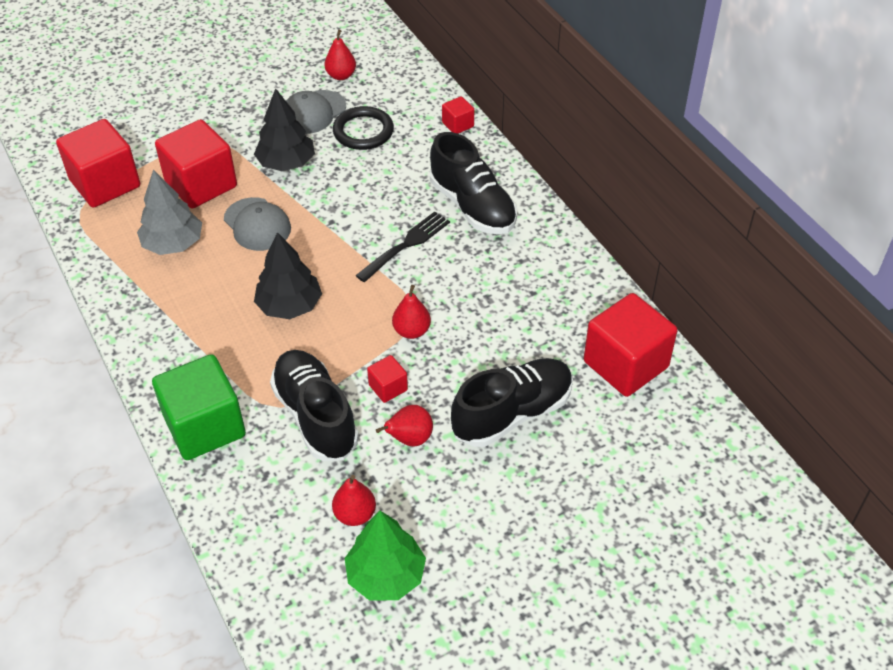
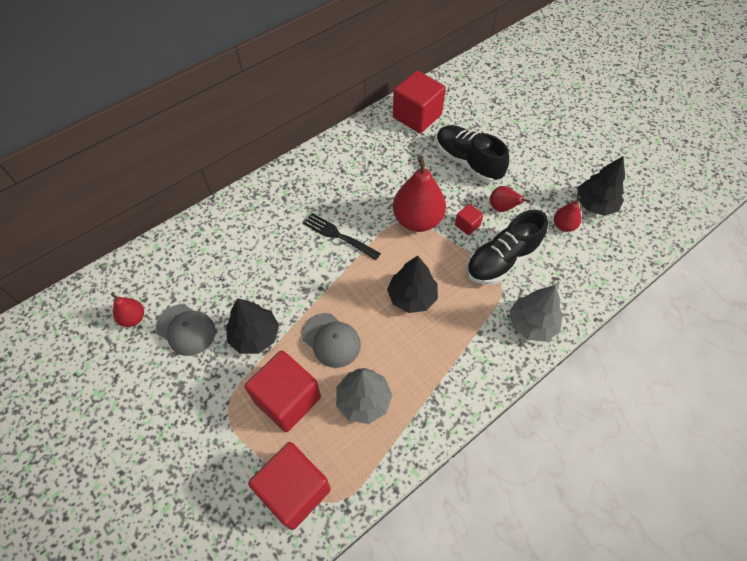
camera: 100 degrees left, 10 degrees up
(205, 426) = (532, 324): green cube -> grey tree
(257, 224) = (331, 340): grey cap -> grey cap turned 90 degrees clockwise
(363, 131) = (211, 286): black ring -> none
(386, 575) = (595, 204): green tree -> black tree
(411, 331) = (417, 220): red pear -> red pear, size x1.99
(458, 125) = (202, 223): red cube -> none
(472, 206) = (294, 202): black shoe -> none

